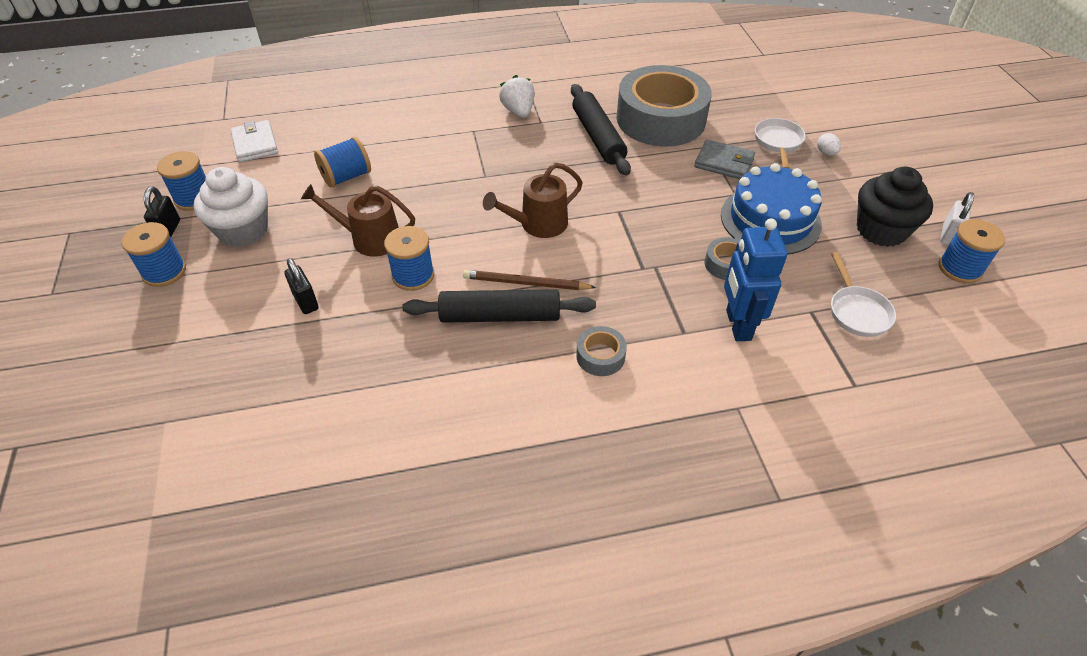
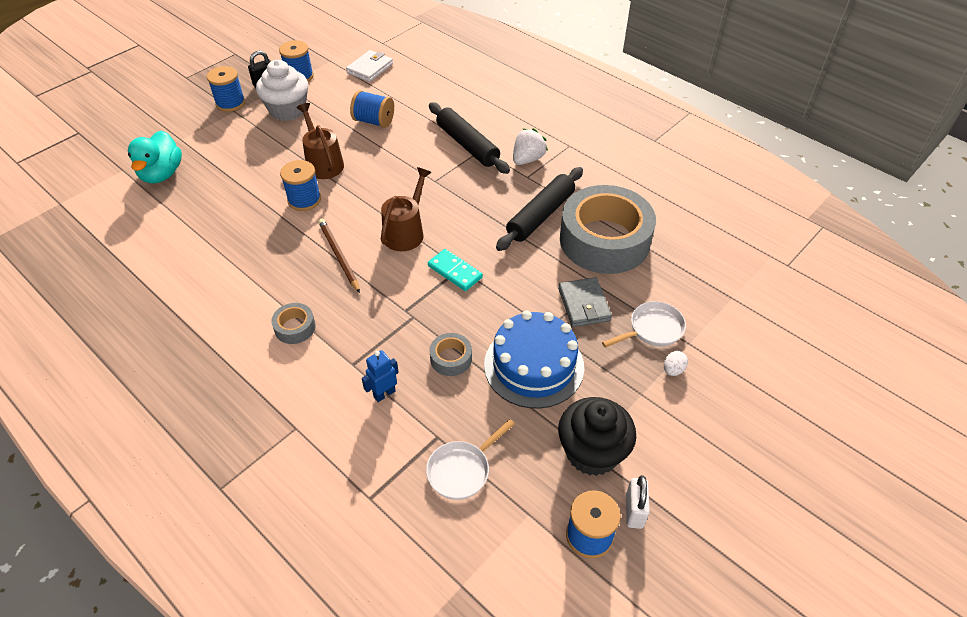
camera: 55 degrees right, 0 degrees up
(222, 383) = (162, 174): none -> turquoise duck
(306, 301) = (247, 168): black padlock -> none
(500, 316) = (297, 259): black rolling pin -> black rolling pin (467, 145)
(538, 224) = (406, 232): brown watering can -> brown watering can turned 90 degrees clockwise
(621, 216) = (455, 271): none -> turquoise domino
(737, 325) = (384, 394): blue robot -> blue robot, size x0.55
(948, 235) = (634, 511): white padlock -> white padlock turned 75 degrees counterclockwise

